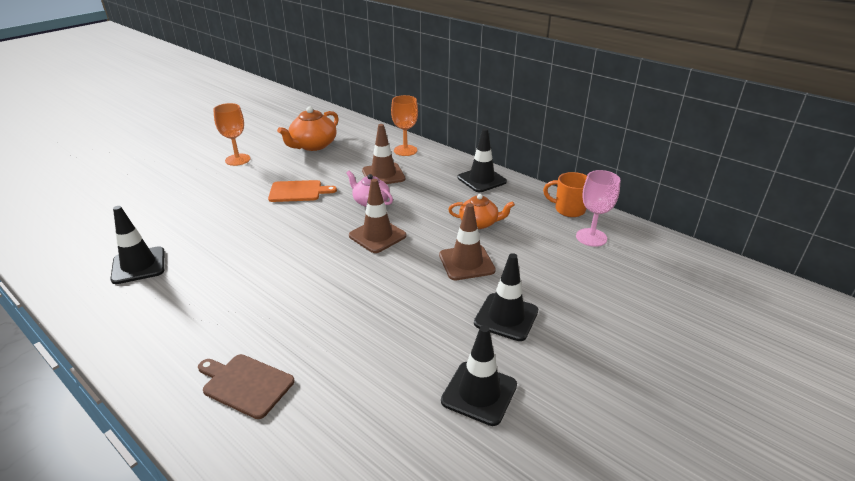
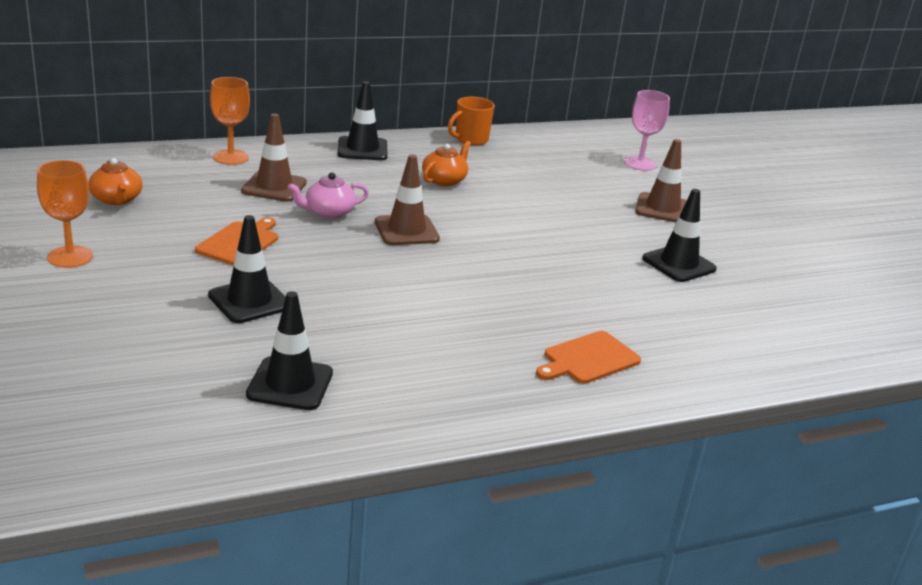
camera: 65 degrees left, 5 degrees down
(245, 384) = (588, 359): brown cutting board -> orange cutting board
(313, 145) = (117, 199): orange teapot -> orange teapot, size x0.66
(466, 263) = (505, 209): brown traffic cone -> brown traffic cone (662, 208)
(506, 317) = (599, 222): black traffic cone -> black traffic cone (249, 301)
(591, 237) = (524, 150): pink goblet -> pink goblet (640, 164)

